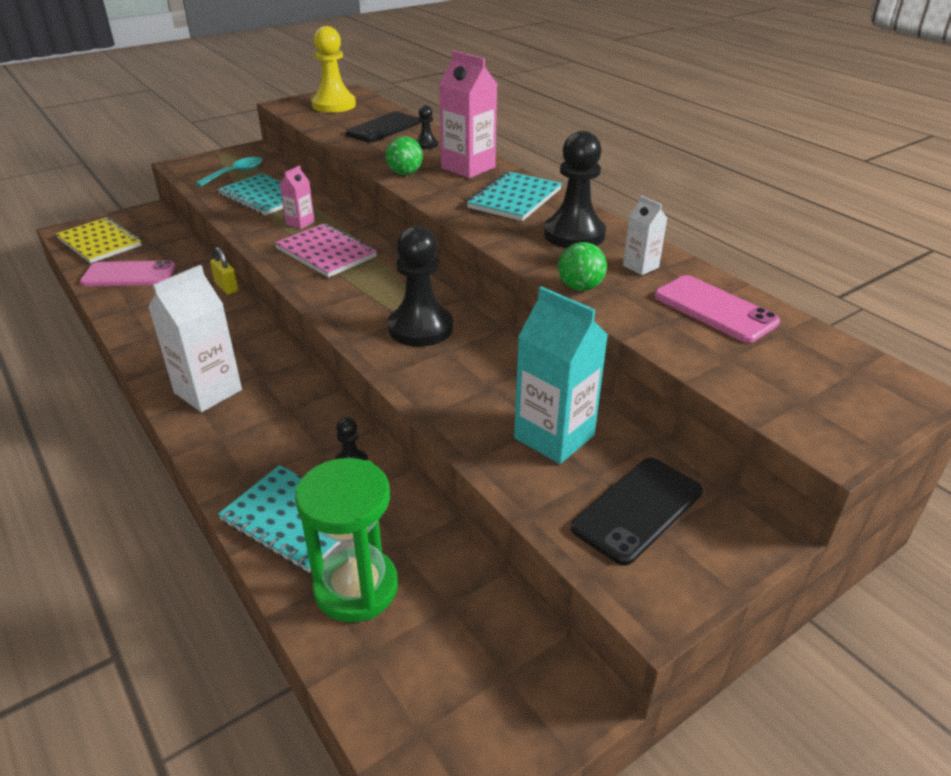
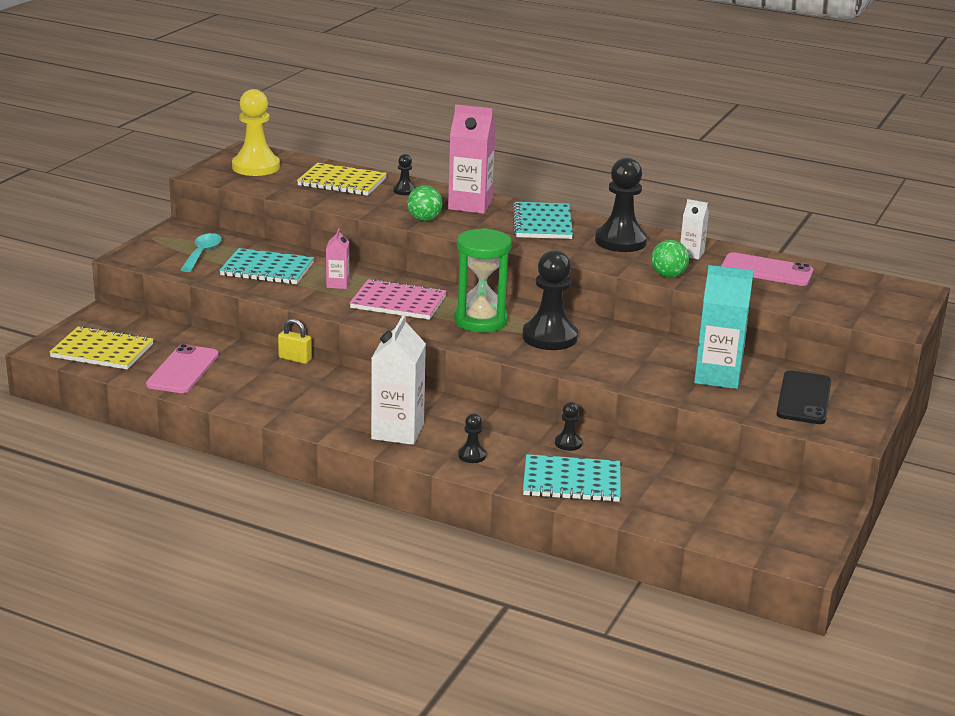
camera: 30 degrees left, 10 degrees down
(129, 274) = (183, 370): pink phone -> pink phone turned 45 degrees counterclockwise
(237, 445) = (472, 455): none -> black pawn
(356, 588) = (656, 500): green hourglass -> green hourglass (481, 321)
(383, 128) = (342, 182): black phone -> yellow notebook

